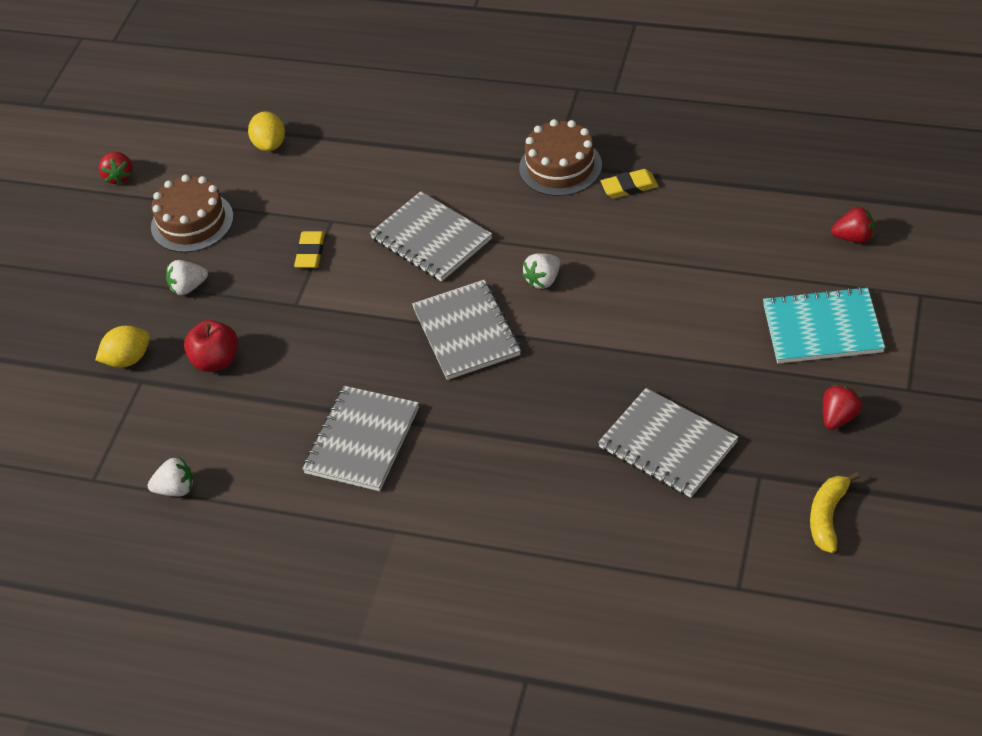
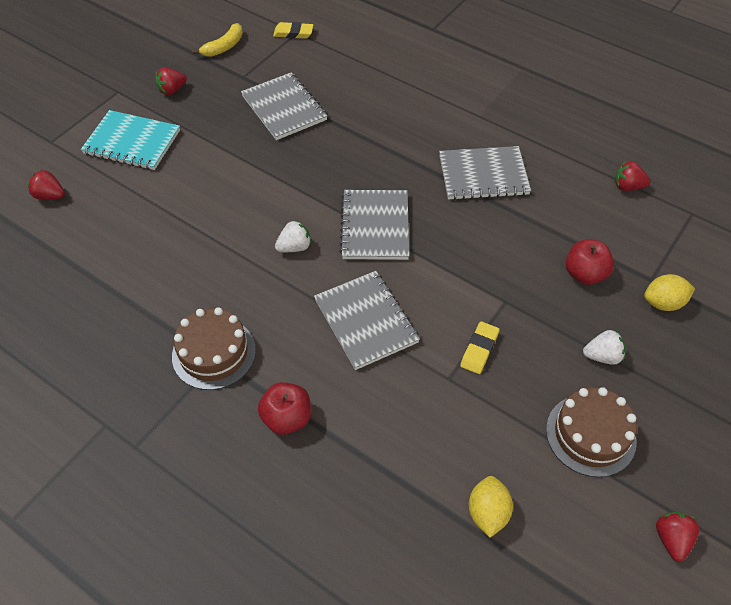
camera: 165 degrees left, 5 degrees up
(176, 489) = (627, 186): white strawberry -> red strawberry
(362, 440) = (483, 175): grey notebook -> grey notebook turned 45 degrees clockwise
(464, 145) = (287, 418): none -> red apple
(629, 187) = (171, 306): yellow eraser -> yellow eraser (293, 33)

